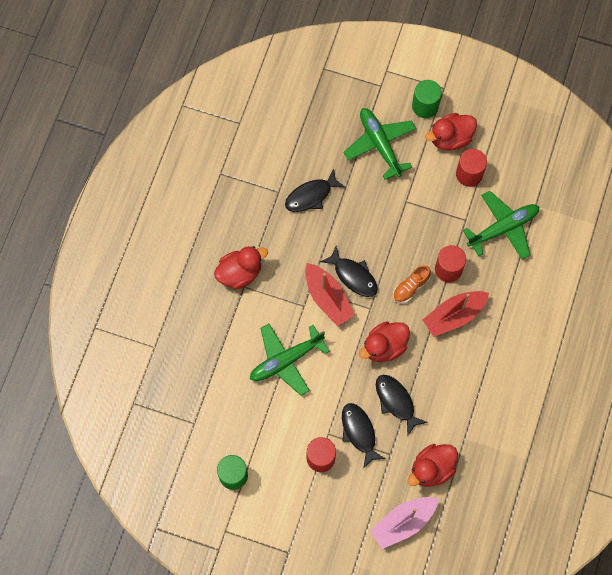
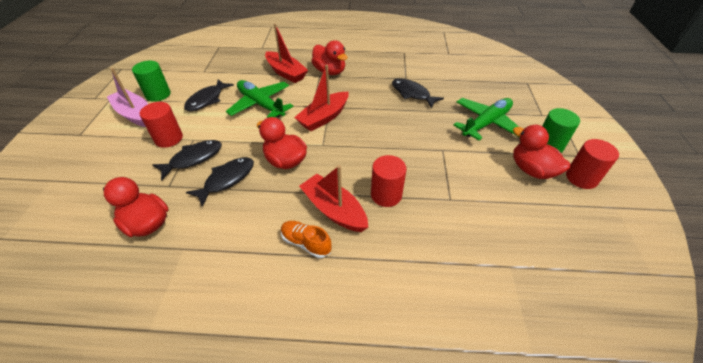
camera: 75 degrees right, 25 degrees down
(228, 324) = (286, 73): none -> red boat
(353, 276) = (350, 129): black fish -> black fish (207, 100)
(403, 522) = (86, 210): pink boat -> pink boat (135, 114)
(411, 287) = (354, 169): orange shoe -> orange shoe (306, 243)
(469, 174) = (504, 192): red cylinder -> red cylinder (581, 178)
(503, 228) = (460, 236): green plane -> none

